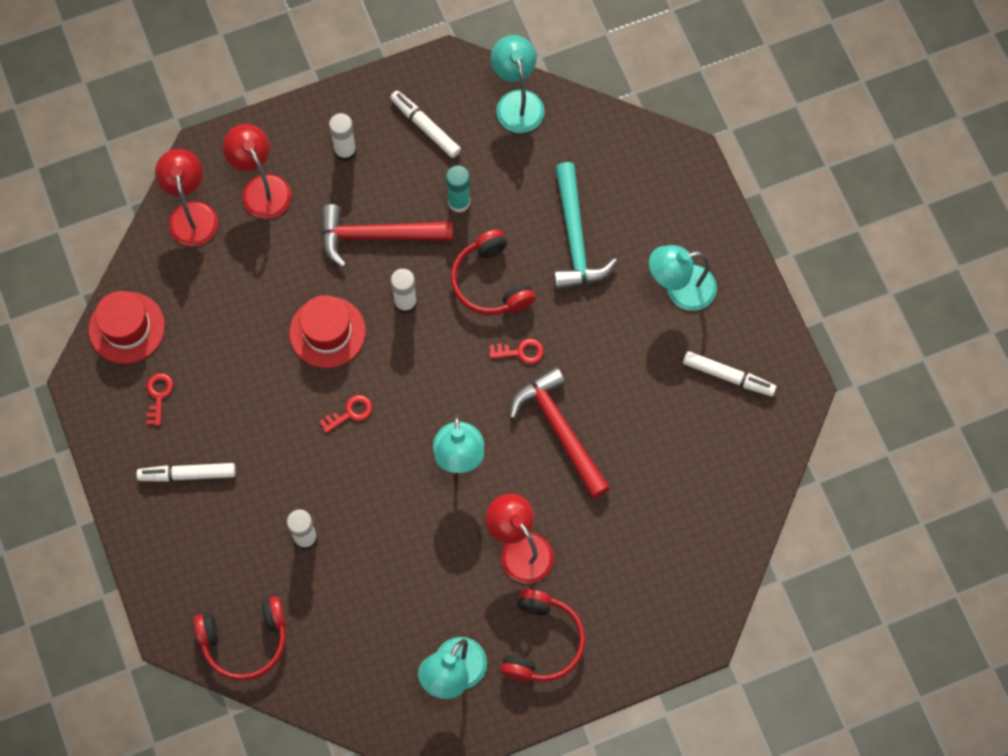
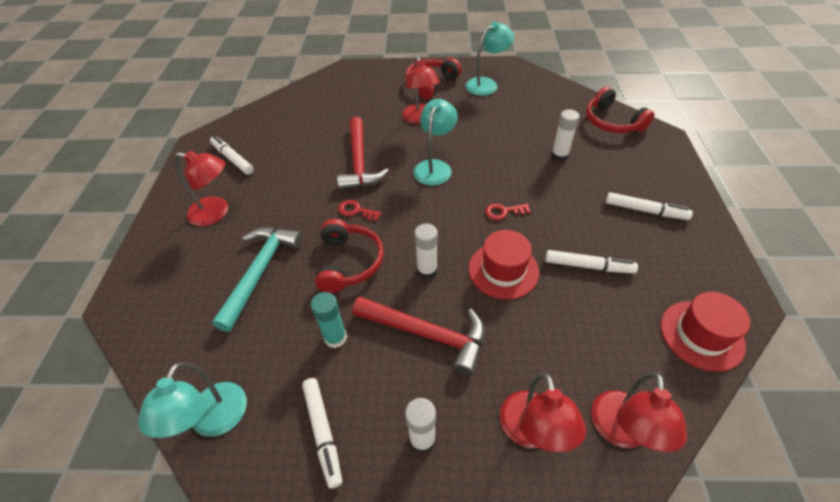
camera: 155 degrees left, 20 degrees down
(158, 395) = (668, 269): red key -> none
(241, 369) = (588, 266): none -> white marker
(245, 641) = (612, 122): red headphones -> red headphones turned 135 degrees counterclockwise
(680, 290) = (216, 213): turquoise lamp -> red lamp

